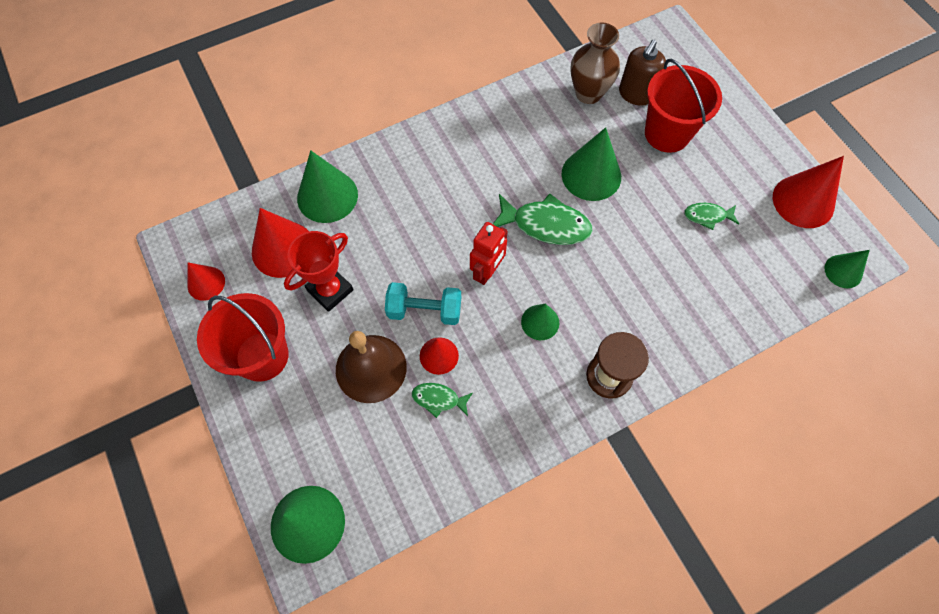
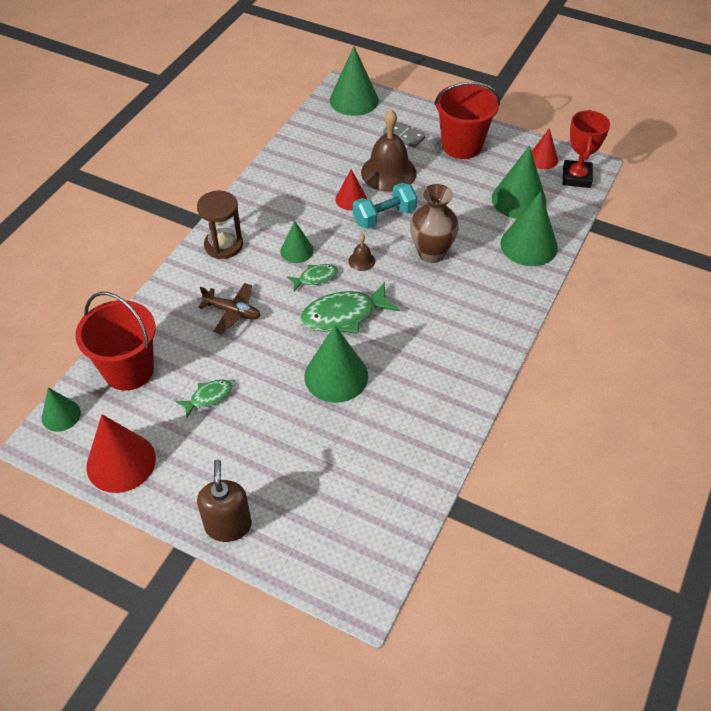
camera: 145 degrees right, 15 degrees down
(283, 249) = (518, 200): red cone -> green cone
(307, 415) = (403, 136): none -> grey domino
(330, 290) = (460, 195): red trophy -> red trophy (576, 177)
(438, 399) = (330, 179): green fish -> green fish (315, 278)
(487, 272) = (361, 261): red robot -> brown bell
(588, 93) = (397, 455): brown vase -> brown vase (431, 253)
(636, 94) = (350, 483): brown soap dispenser -> brown soap dispenser (228, 525)
(643, 288) = (232, 312): none -> brown plane
(667, 133) = (291, 457): red bucket -> red bucket (129, 370)

